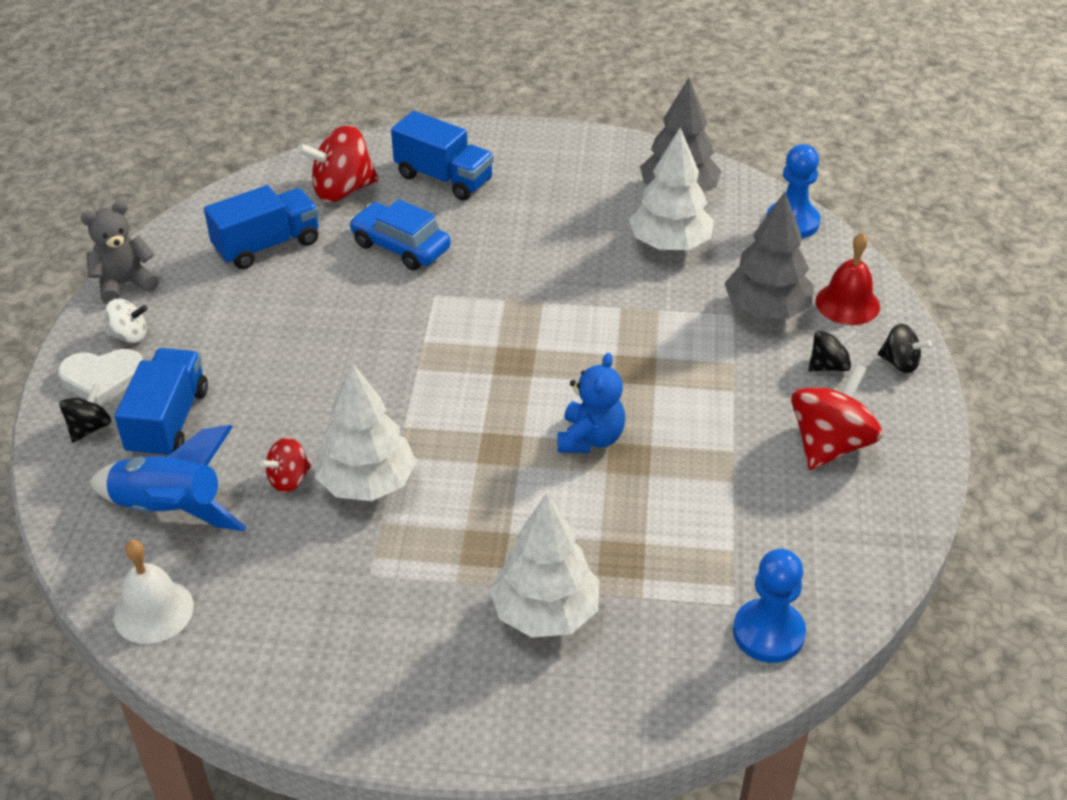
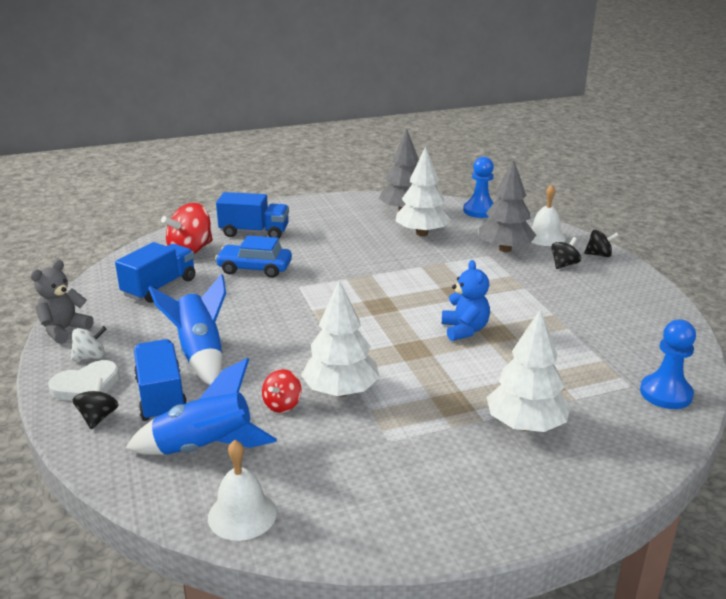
camera: 25 degrees left, 15 degrees down
(248, 371) = (200, 354): none -> blue rocket
(829, 444) = (602, 298): red spinning top -> none
(847, 303) = (545, 237): red bell -> white bell

